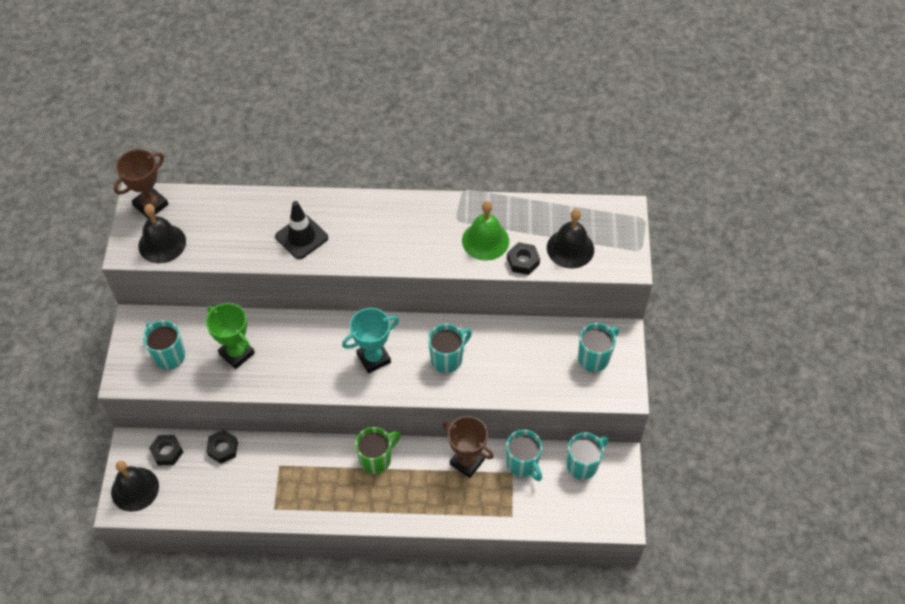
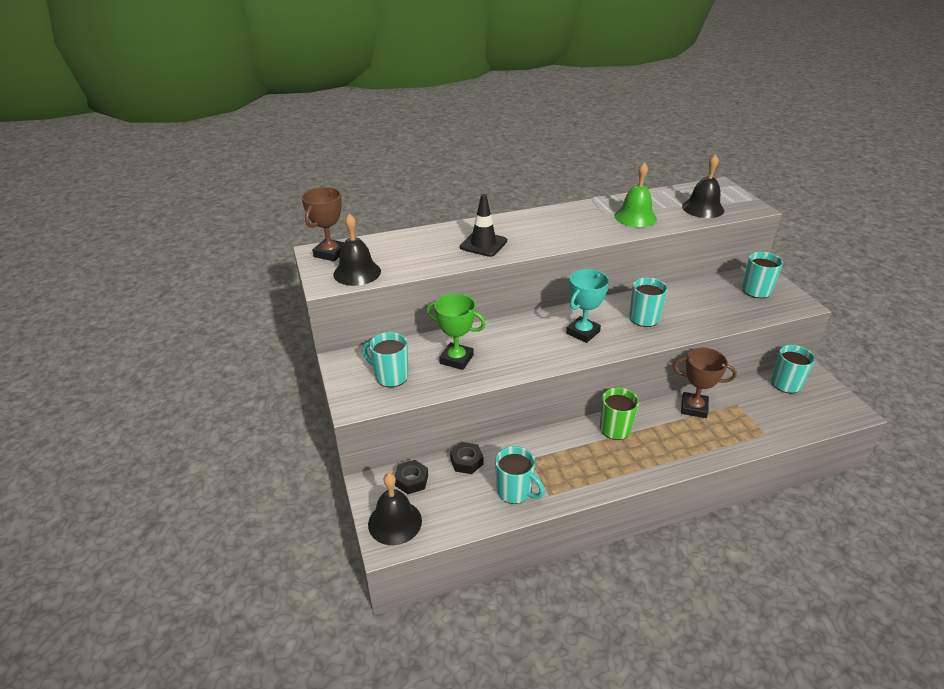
camera: 20 degrees left, 20 degrees down
(522, 464) = (739, 396): turquoise mug -> turquoise mug (515, 491)
(523, 261) = (675, 221): black nut -> none

